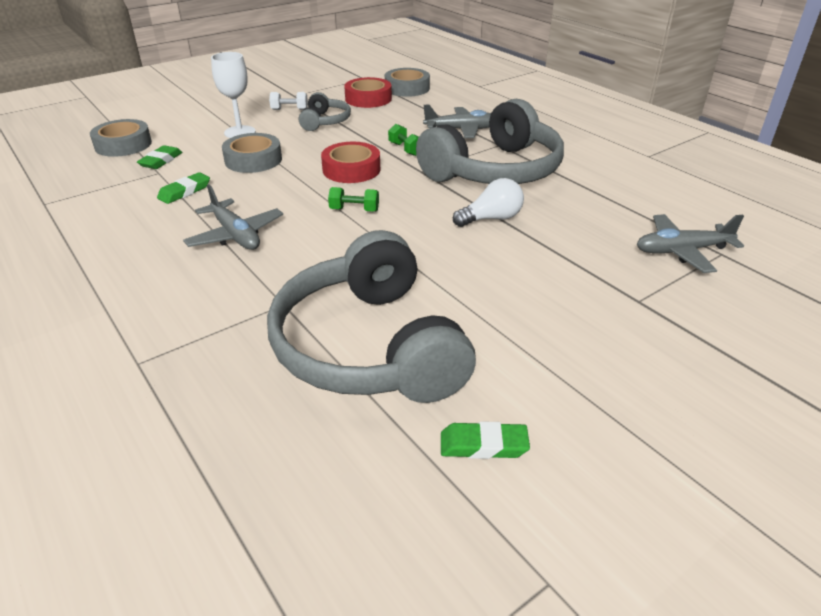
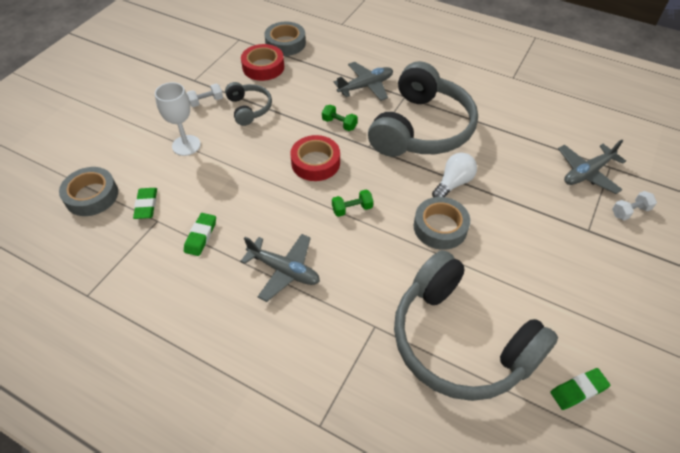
camera: 25 degrees left, 15 degrees up
(253, 160) = (227, 177): grey tape -> grey tape (440, 227)
(717, 300) = (630, 211): none -> white dumbbell

